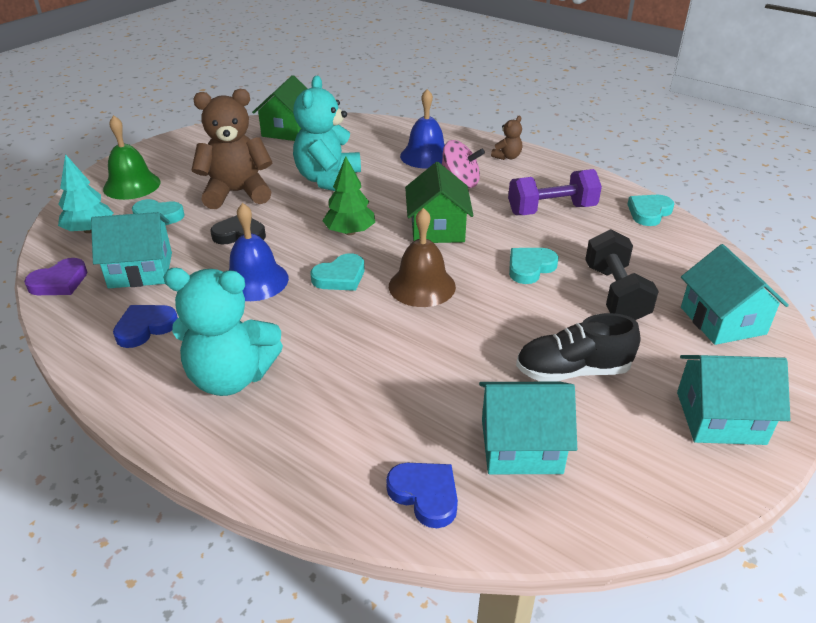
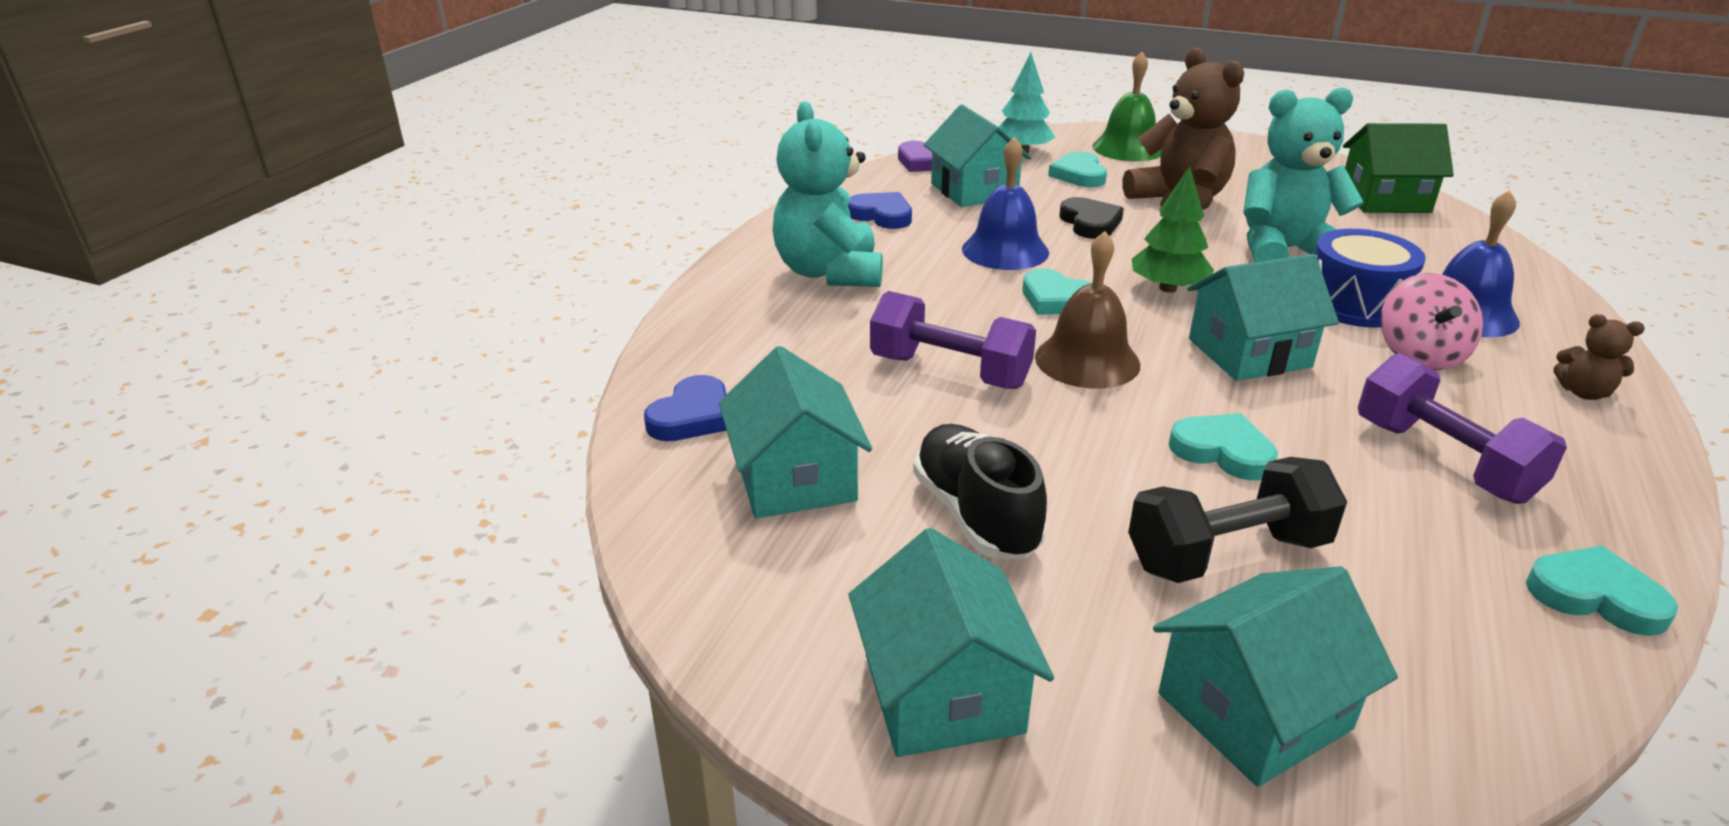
camera: 75 degrees right, 5 degrees down
(400, 180) = (1355, 303): none -> blue drum
(412, 345) = (950, 371): none -> purple dumbbell
(437, 228) = (1249, 353): green house -> turquoise house

